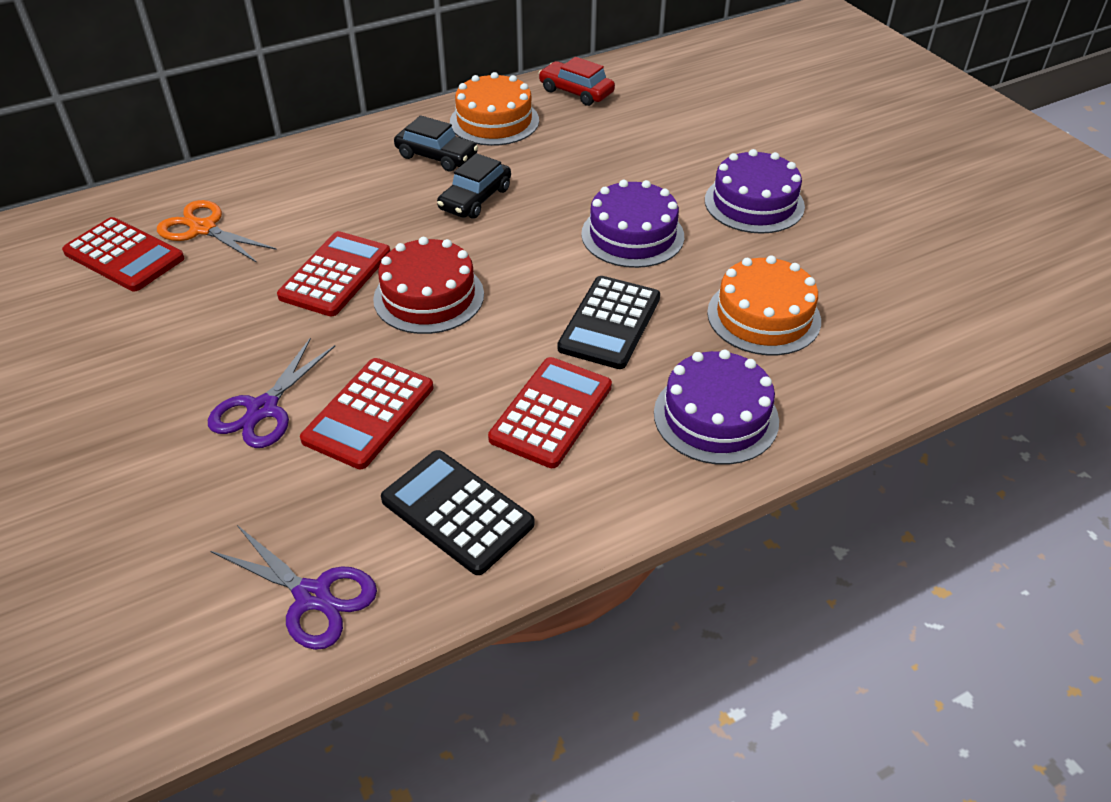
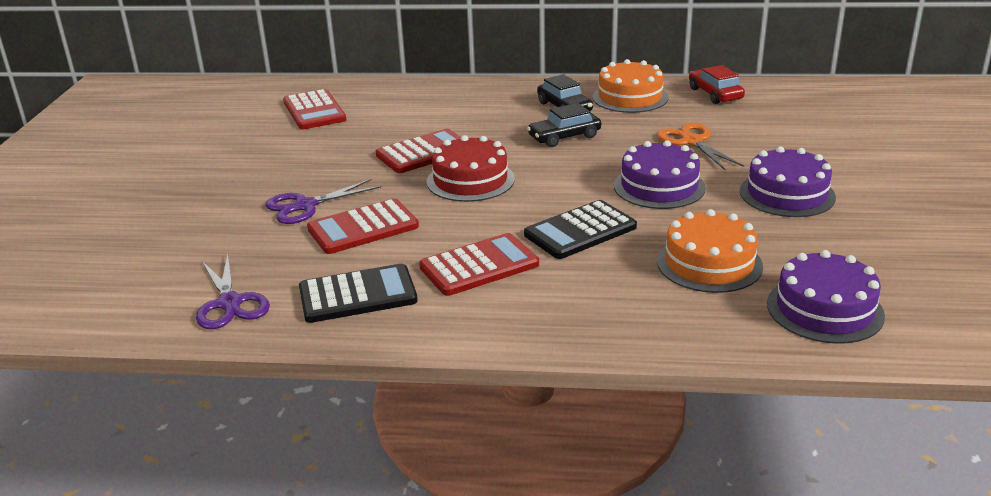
camera: 35 degrees right, 15 degrees down
(203, 228) = (372, 109): orange scissors -> orange scissors (692, 141)
(457, 512) = (358, 295): black calculator -> black calculator turned 90 degrees clockwise
(716, 416) = (597, 308): purple cake -> purple cake (824, 309)

